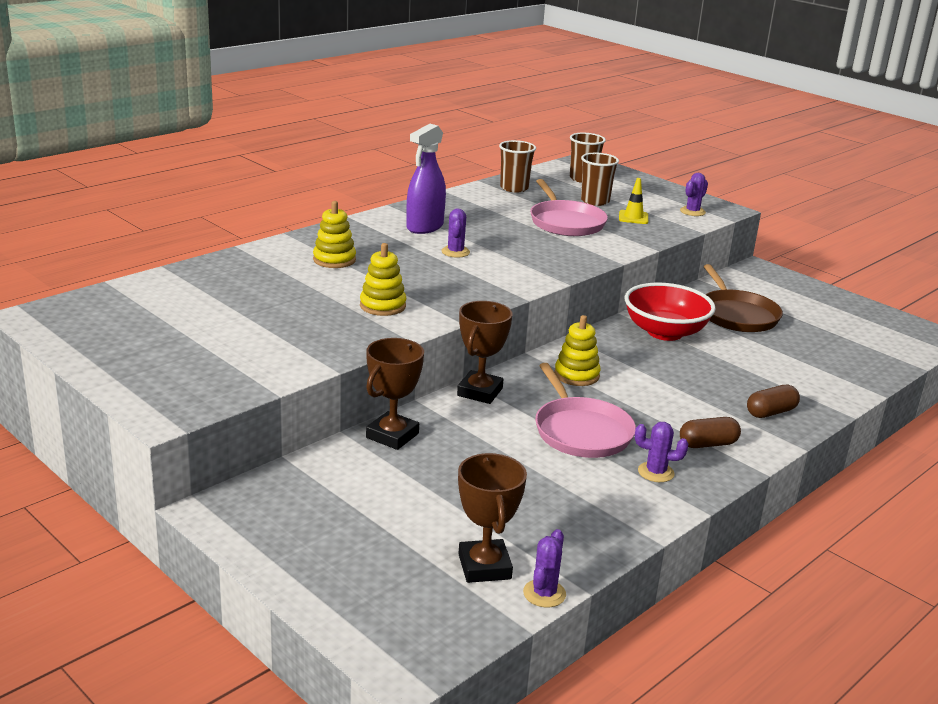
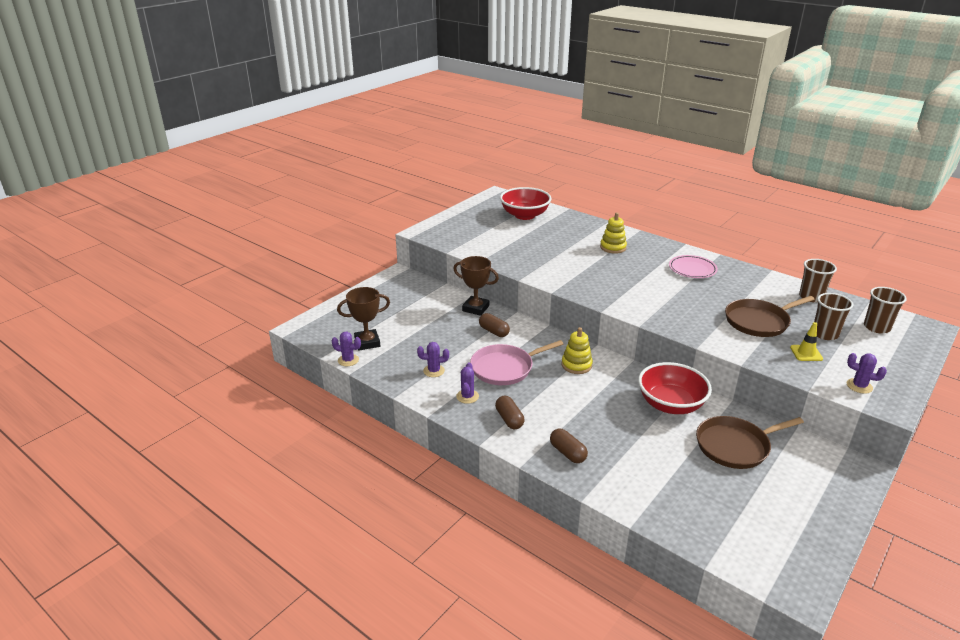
camera: 85 degrees right, 5 degrees up
(162, 305) = (524, 215): none -> red bowl
(382, 306) = (560, 267): yellow stacking toy -> none
(424, 227) = (692, 269): purple spray bottle -> pink plate
(455, 252) = (658, 282): purple cactus -> purple cactus (434, 371)
(473, 427) = (494, 331): none -> brown capsule
(480, 392) = (535, 331): brown trophy -> none
(565, 222) = (759, 321): pink pan -> brown pan

